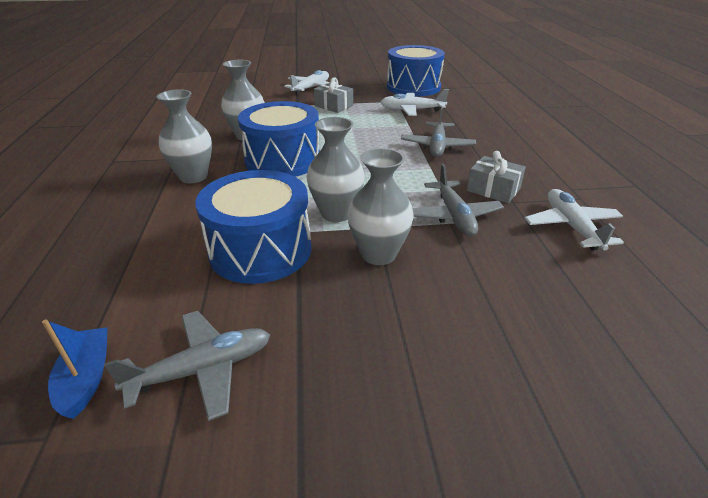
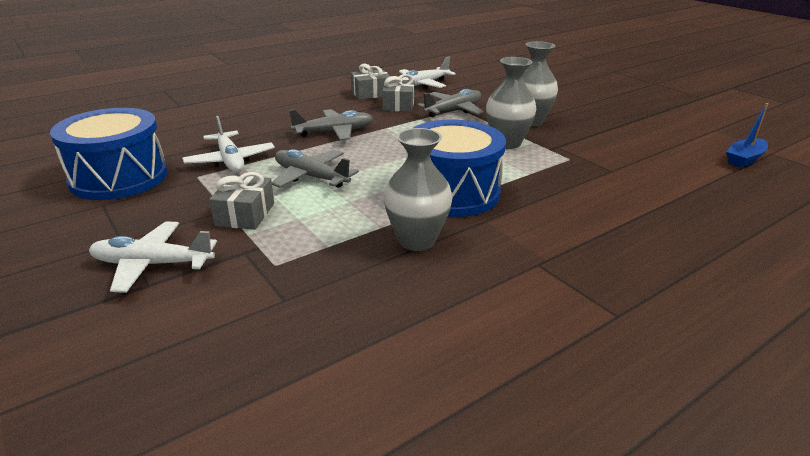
camera: 120 degrees left, 5 degrees down
(193, 177) = (554, 228): grey vase -> none
(203, 370) = (682, 137): grey plane -> grey plane (311, 177)
(260, 250) = (588, 154): blue drum -> none
(543, 184) = (371, 93): none -> grey gift

